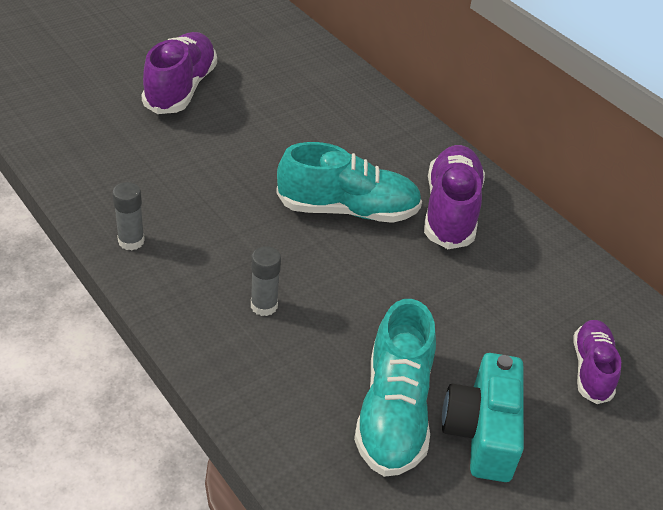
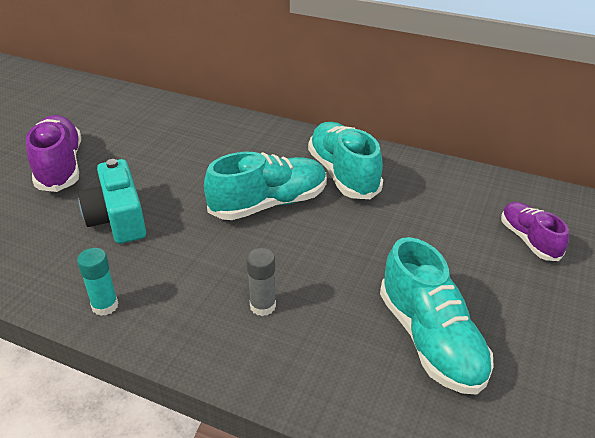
camera: 25 degrees left, 5 degrees down
(131, 241) = (105, 306): grey glue stick -> turquoise glue stick
(450, 211) = (343, 174): purple shoe -> turquoise shoe
(482, 432) = (503, 321): turquoise camera -> turquoise camera (118, 219)

